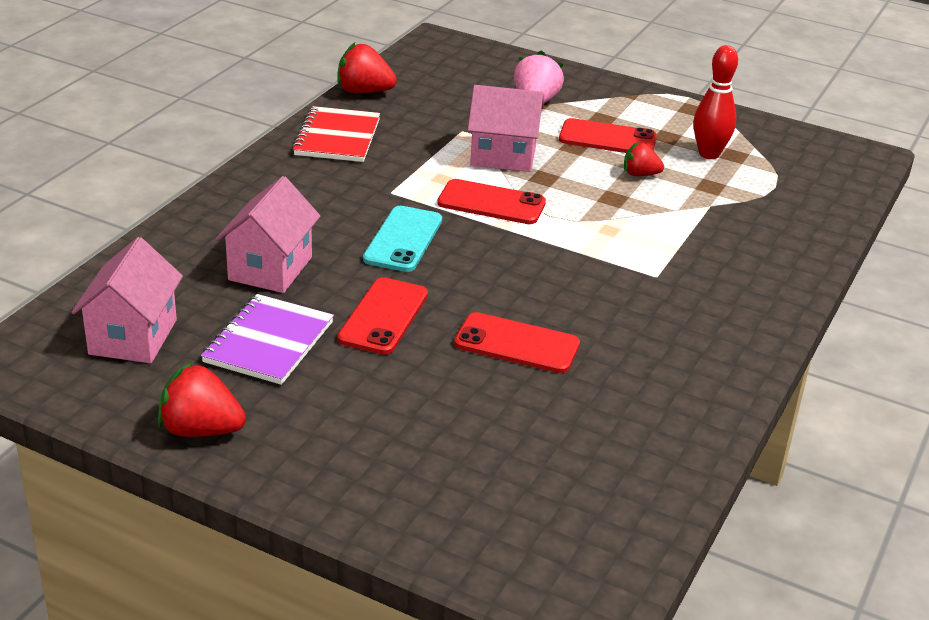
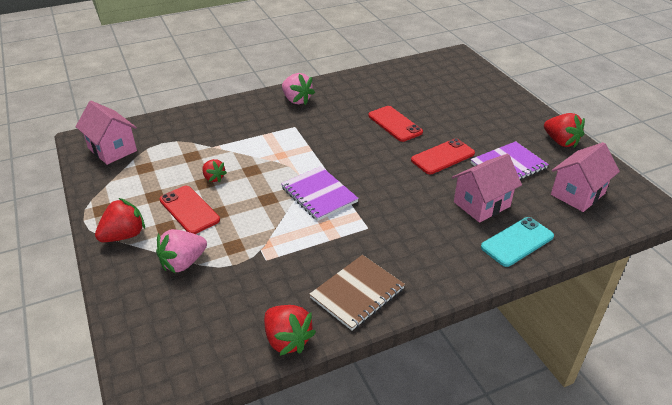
camera: 140 degrees left, 5 degrees up
(337, 137) = (357, 293): red notebook -> brown notebook
(403, 239) = (393, 192): turquoise phone -> turquoise phone (517, 242)
(491, 203) = (319, 195): red phone -> purple notebook
(503, 156) = (269, 225): pink house -> pink house (112, 149)
(627, 100) = (124, 235): none -> red strawberry
(709, 154) = (155, 174): red bowling pin -> none
(726, 321) = (296, 100): none -> pink strawberry

